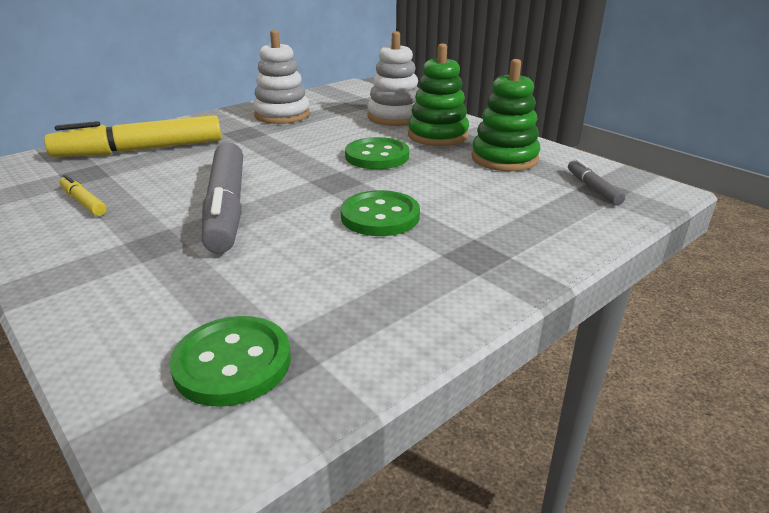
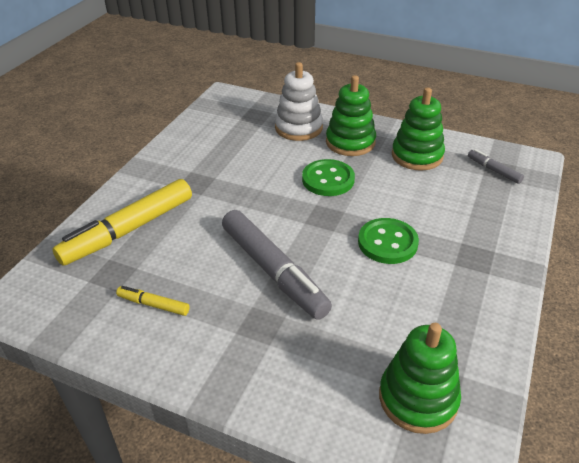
camera: 25 degrees left, 10 degrees up
(232, 363) = (418, 398): green button -> green stacking toy
(282, 115) = (204, 150): white stacking toy -> none

